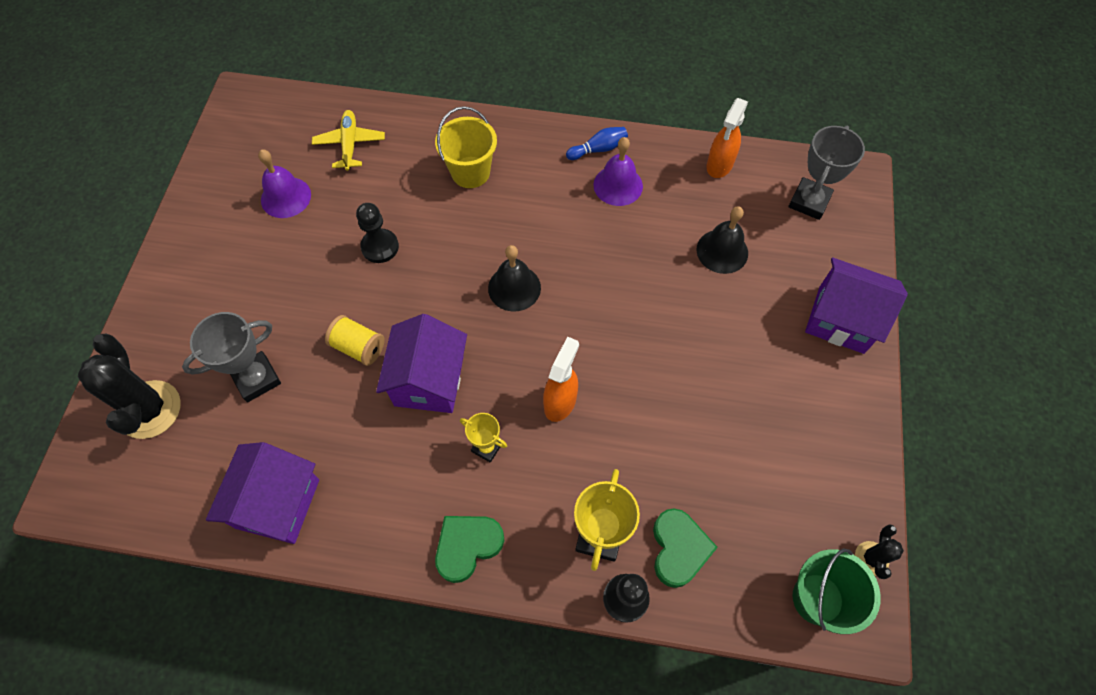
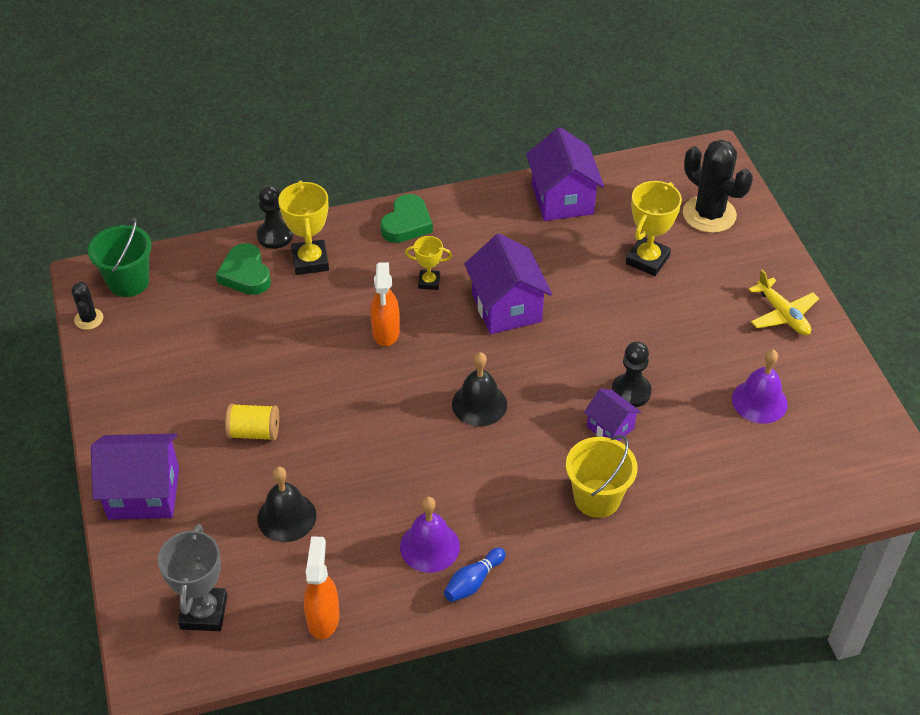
camera: 155 degrees right, 15 degrees down
(256, 379) = (647, 260): grey trophy -> yellow trophy
(350, 144) = (746, 478): yellow plane -> yellow plane (782, 314)
(359, 347) = (584, 309): yellow spool -> yellow spool (254, 432)
(420, 223) = (610, 427): none -> purple house

